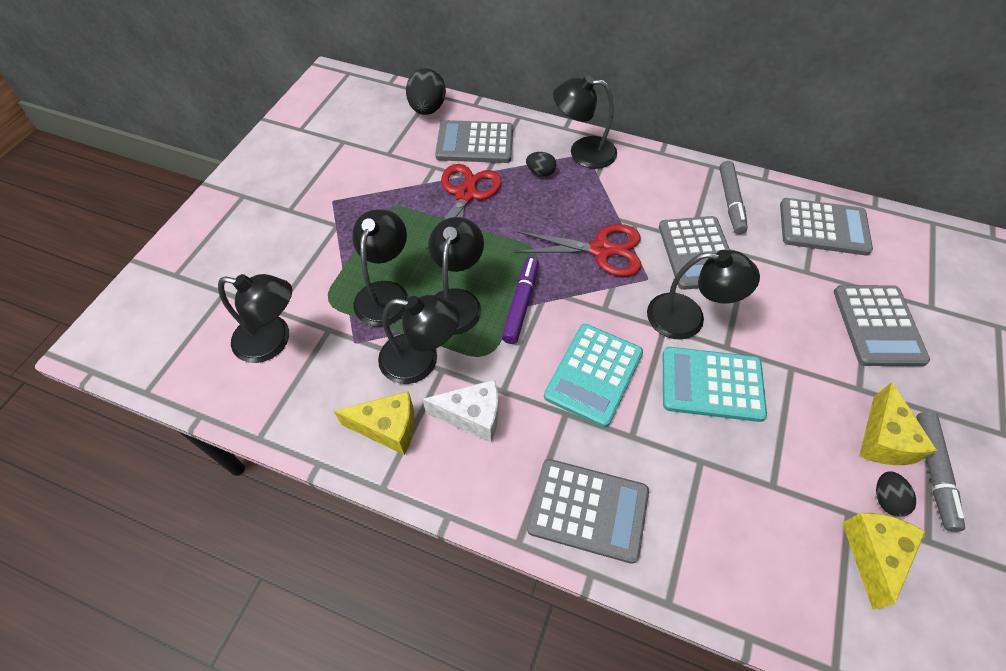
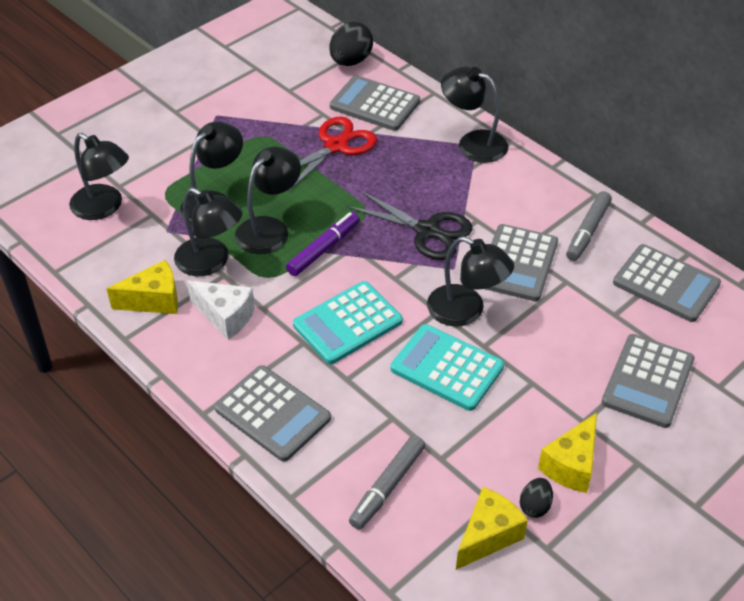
camera: 25 degrees right, 10 degrees down
(388, 428) = (154, 300): yellow cheese -> yellow cheese turned 45 degrees counterclockwise
(540, 172) = (419, 148): black egg -> none
(601, 250) = (427, 231): red scissors -> black scissors
(933, 472) = (597, 505): grey marker -> grey marker (387, 487)

